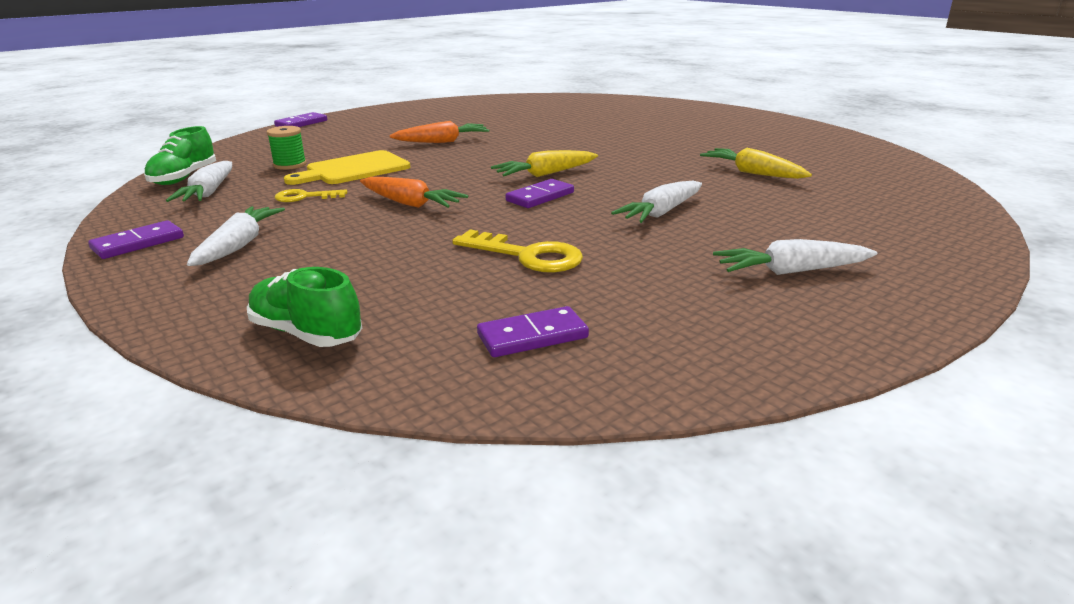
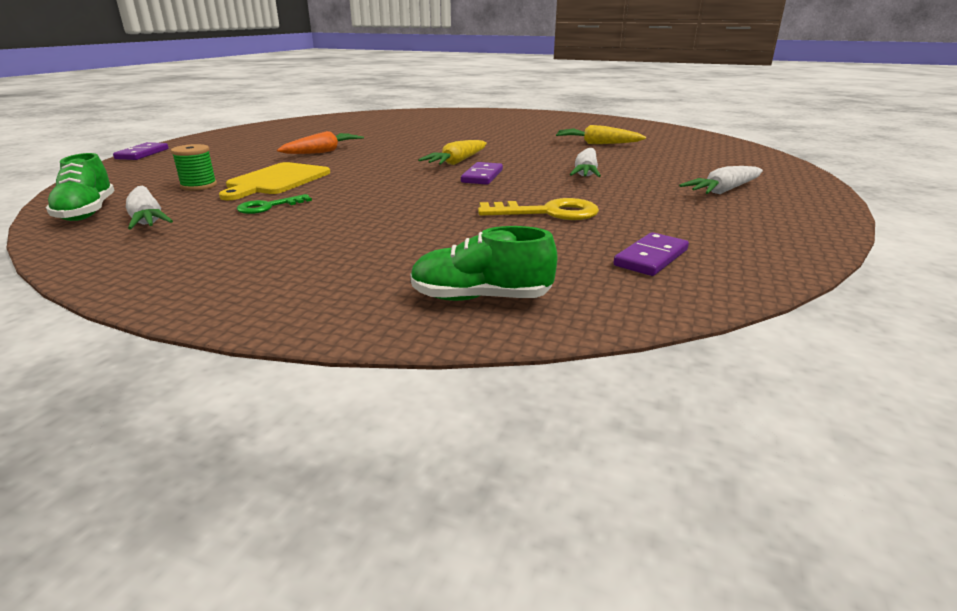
camera: 30 degrees left, 0 degrees up
(138, 243) = (148, 273): purple domino -> none
(239, 246) = (276, 253): white carrot -> none
(305, 197) = (269, 206): yellow key -> green key
(410, 204) = (383, 196): orange carrot -> none

